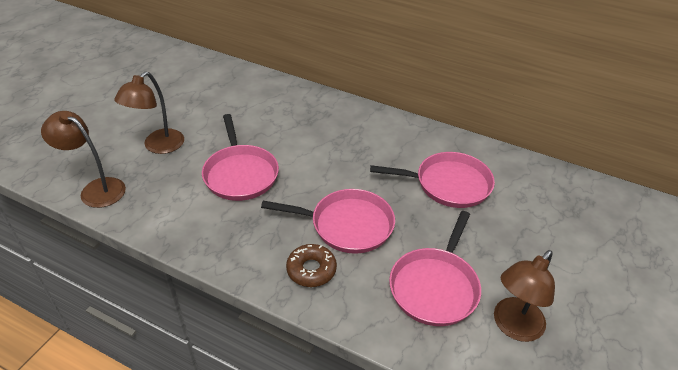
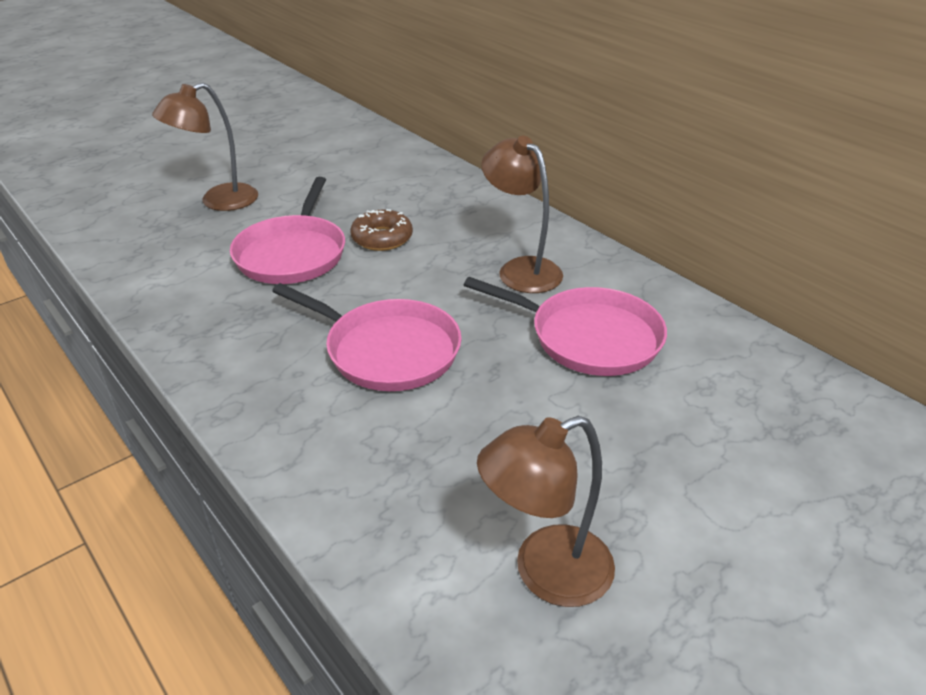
camera: 25 degrees right, 5 degrees down
(96, 189) = (108, 230): brown lamp -> brown lamp (521, 269)
(311, 270) = (289, 392): brown donut -> brown donut (382, 238)
(435, 287) = (456, 471): pink pan -> none

